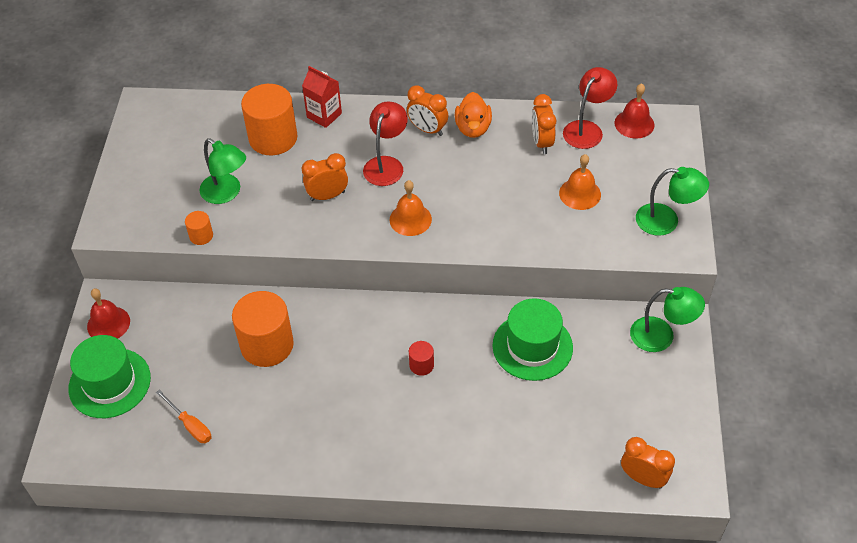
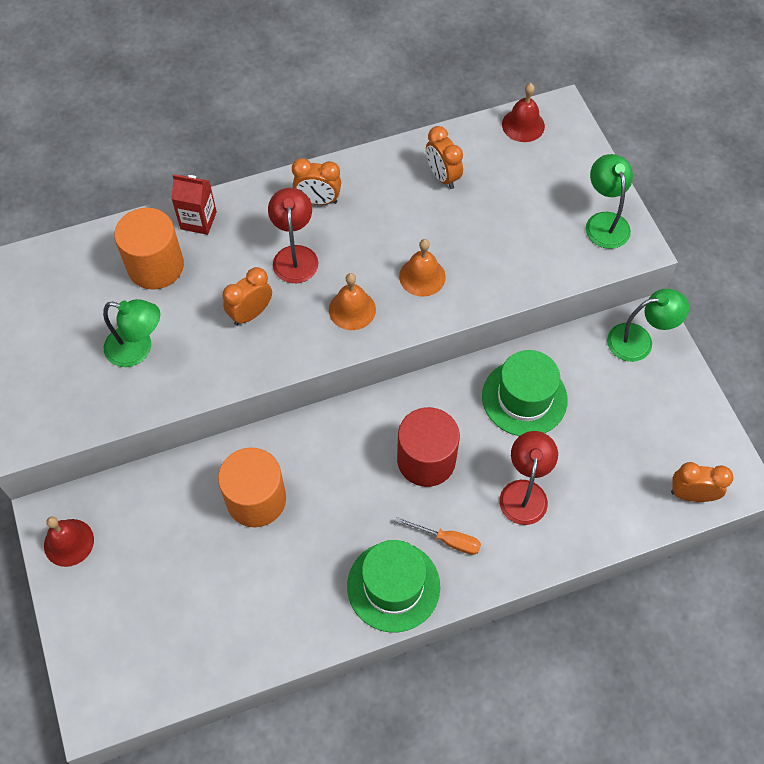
camera: 25 degrees left, 10 degrees up
(109, 383) = (107, 609): green hat -> green hat (393, 586)
(190, 425) = (221, 621): orange screwdriver -> orange screwdriver (448, 540)
(201, 236) = (136, 409): orange cylinder -> none
(421, 365) = (426, 460): red cylinder -> red cylinder, size x2.19
(473, 128) = (364, 183): orange duck -> none
(580, 194) = (508, 221): orange bell -> orange bell (422, 276)
(587, 129) = (480, 146): red lamp -> red lamp (524, 492)
(666, 221) = (604, 222): green lamp -> green lamp turned 90 degrees counterclockwise

